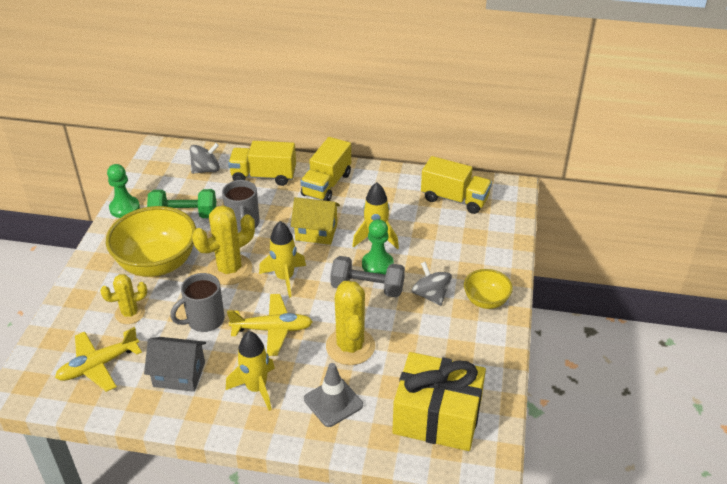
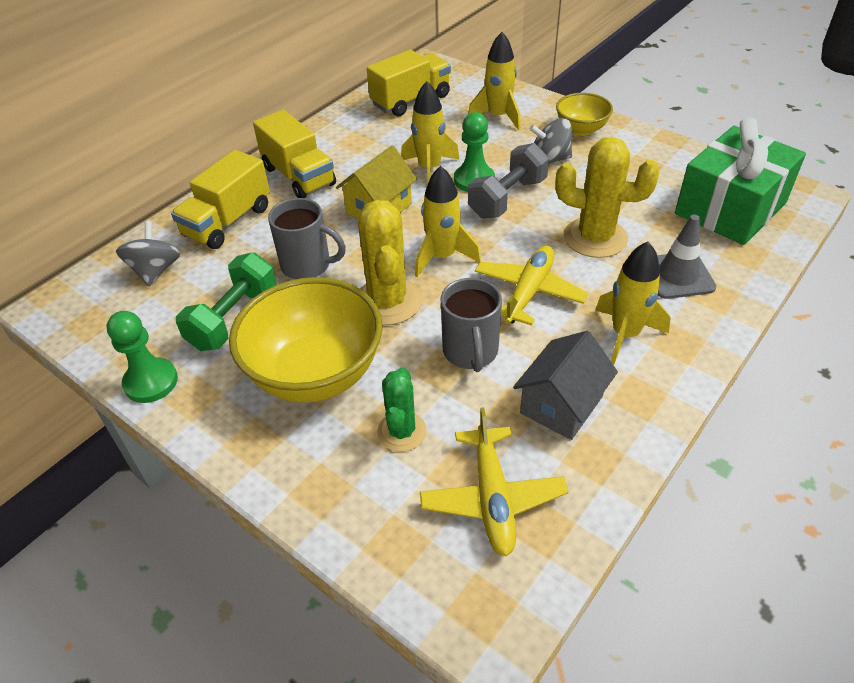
camera: 60 degrees left, 5 degrees up
(130, 313) = (402, 431): yellow cactus -> green cactus
(437, 416) = (730, 208): yellow gift -> green gift
(468, 250) = (498, 117): none -> yellow rocket

